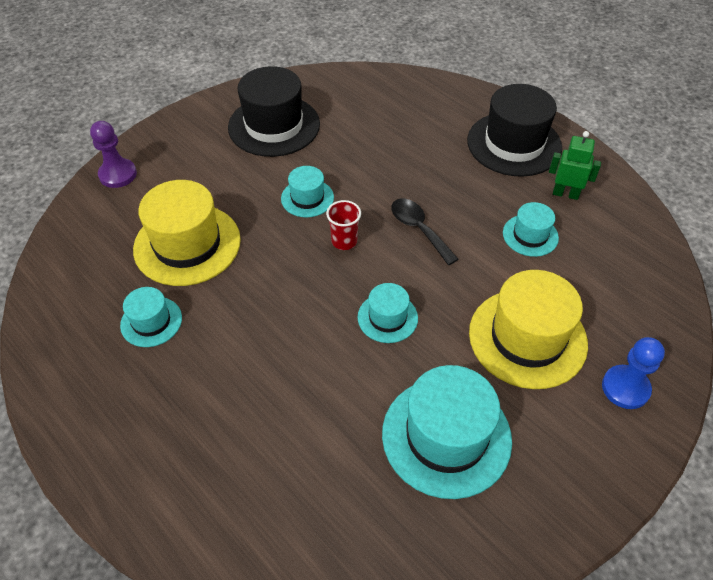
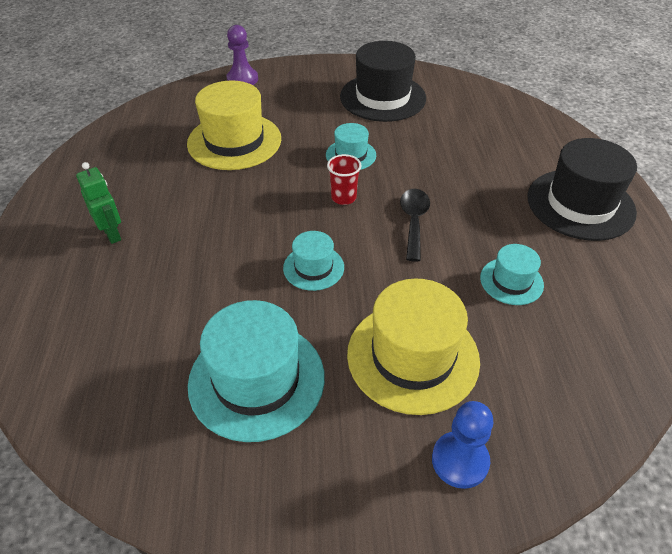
camera: 40 degrees right, 5 degrees down
(151, 321) = (158, 174): turquoise hat -> none
(565, 194) = (588, 268): green robot -> green robot (112, 234)

